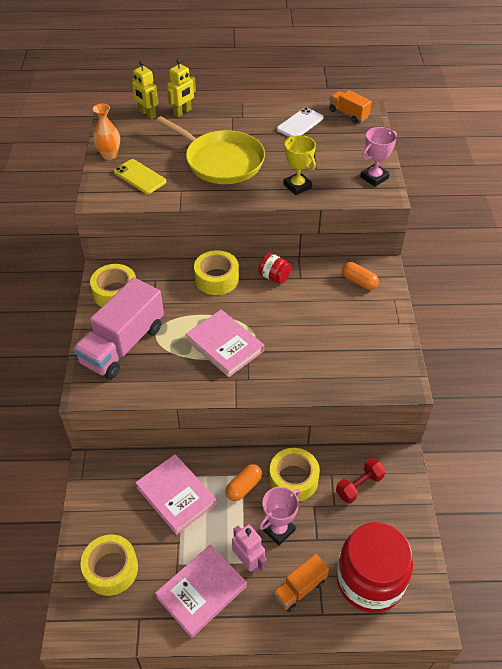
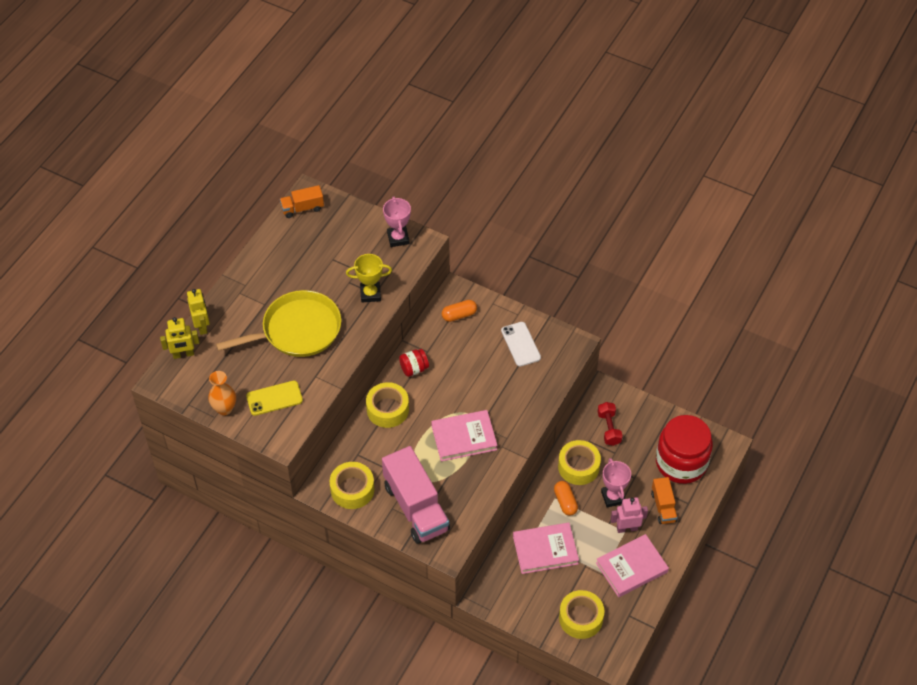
camera: 60 degrees left, 5 degrees up
(201, 592) = (631, 567): pink book -> pink book turned 75 degrees clockwise
(300, 124) = (289, 249): white phone -> white phone (520, 344)

